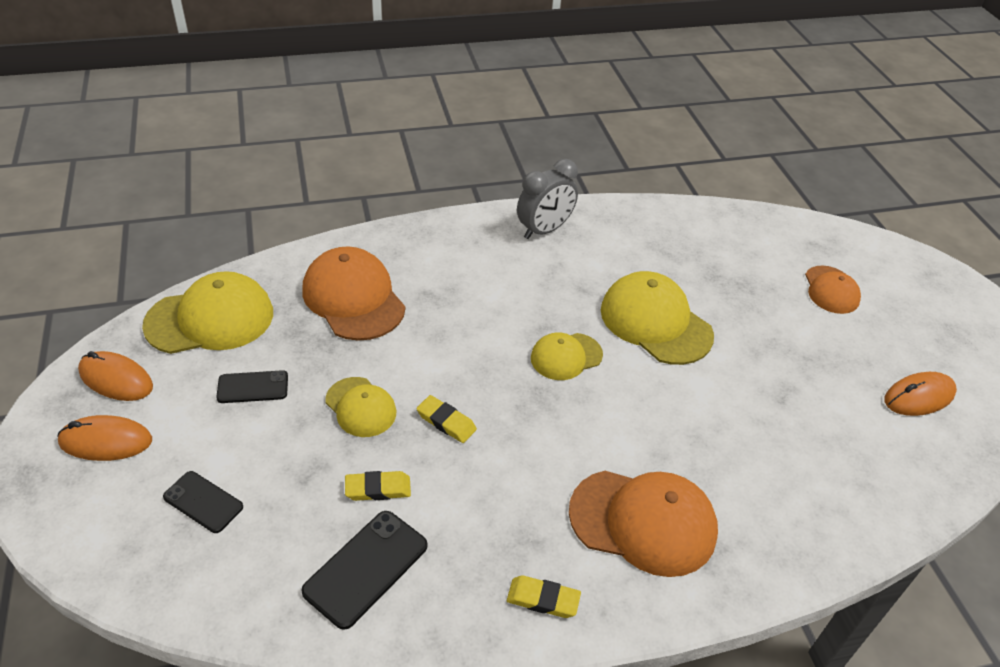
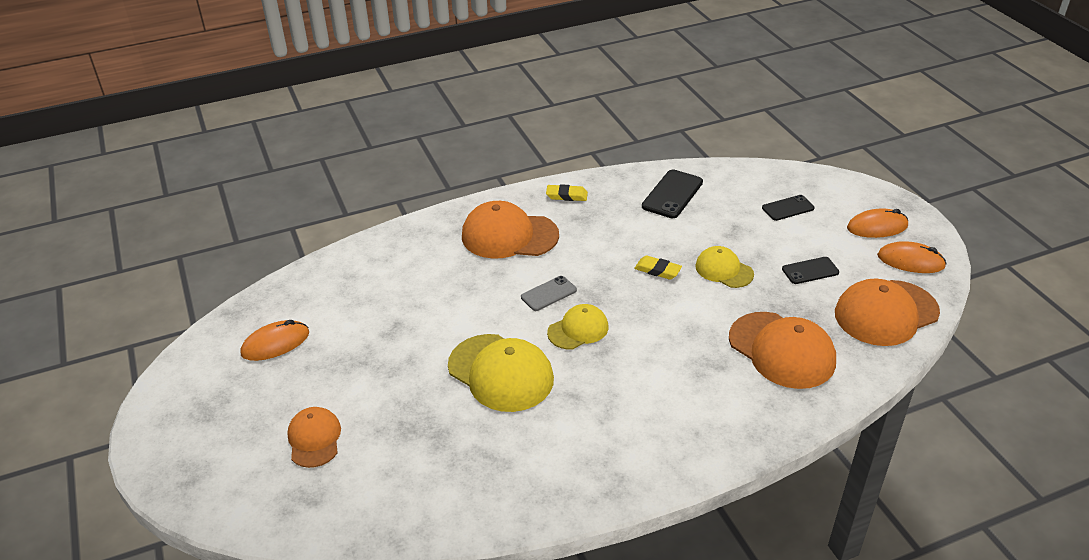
camera: 175 degrees right, 5 degrees down
(203, 502) = (788, 208): black phone -> black phone turned 45 degrees counterclockwise
(210, 319) = (886, 313): yellow cap -> orange cap
(378, 489) = (685, 228): yellow eraser -> none
(544, 230) = (628, 461): grey clock -> none
(595, 410) = (548, 294): none -> grey phone

